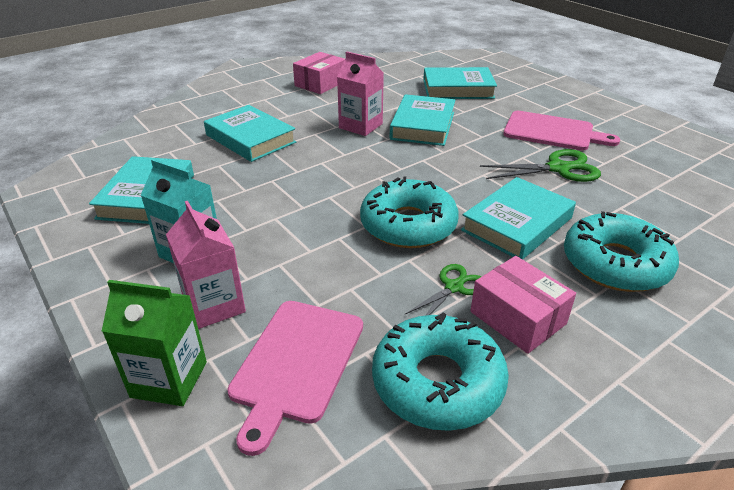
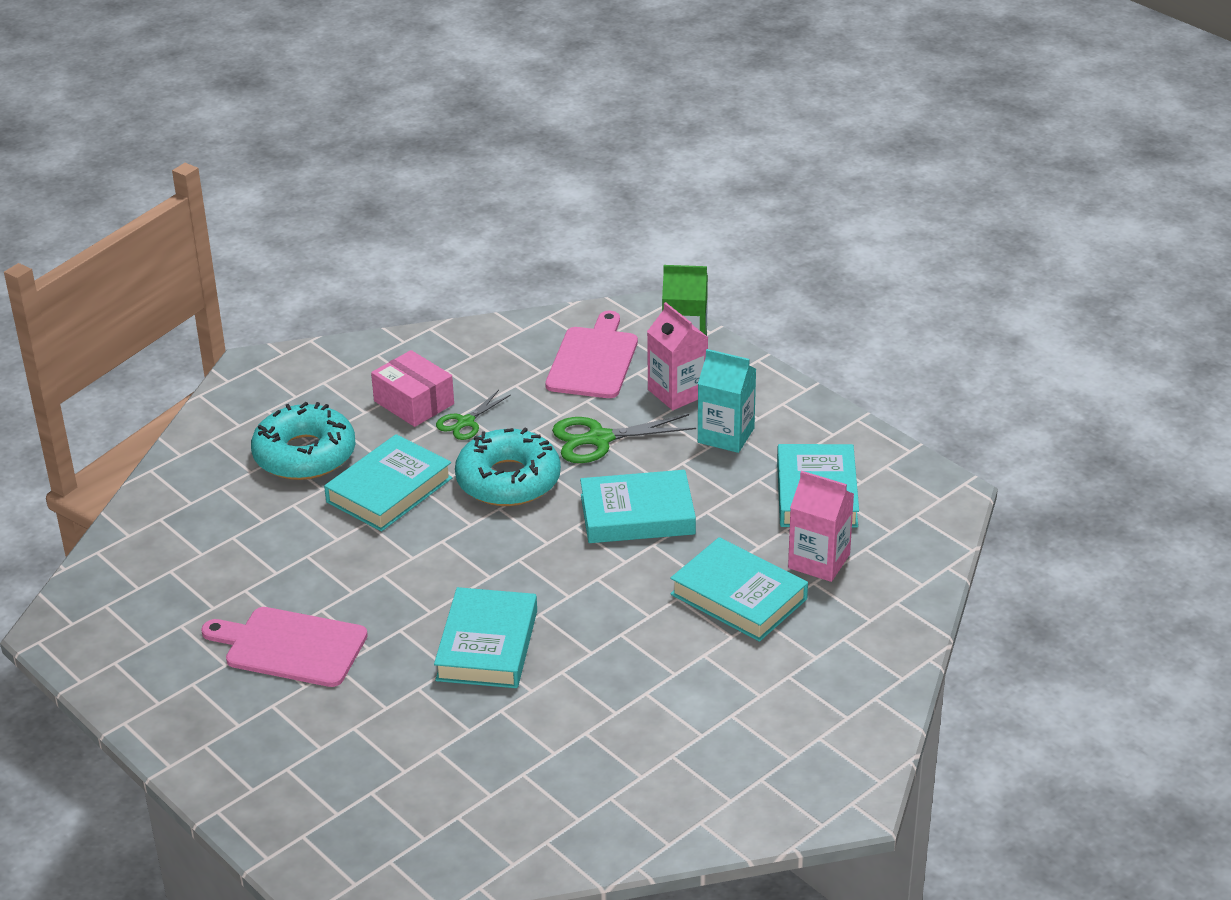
camera: 175 degrees right, 0 degrees up
(320, 83) = (675, 750): pink box -> none
(360, 126) = (583, 637): pink carton -> pink carton (819, 561)
(437, 382) = (485, 357): turquoise donut -> none
(458, 89) = (419, 752): turquoise book -> turquoise book (637, 514)
(558, 168) = (311, 574): green scissors -> green scissors (599, 439)

